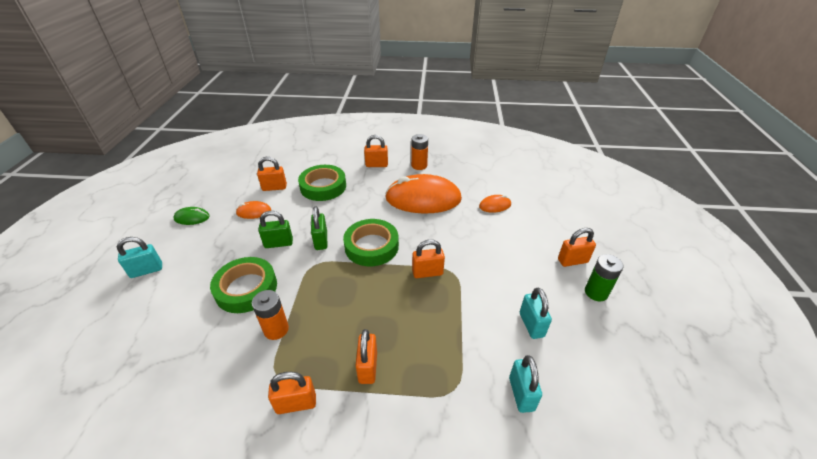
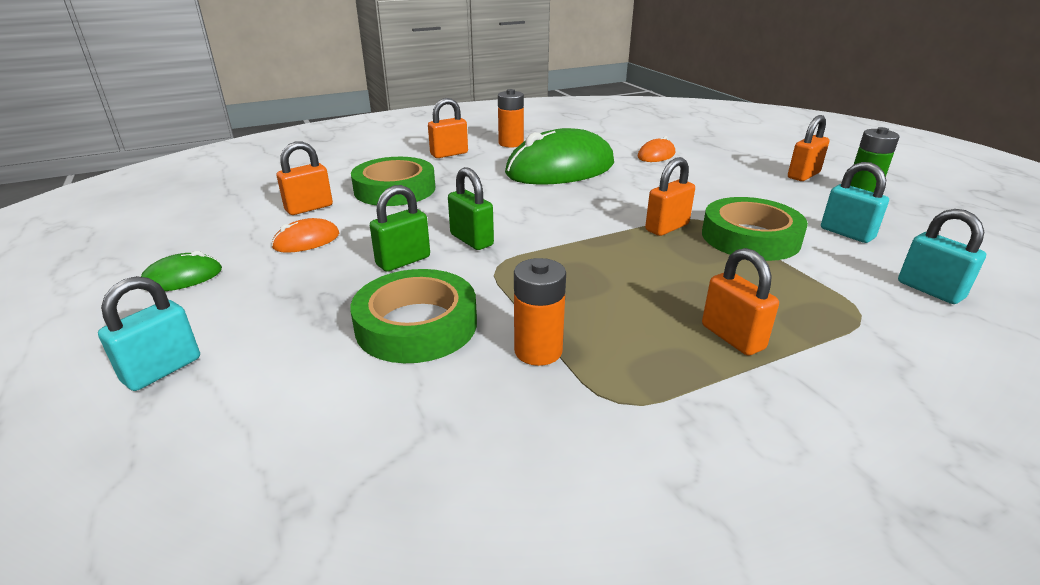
camera: 30 degrees left, 10 degrees down
(296, 404) = (695, 417): orange padlock -> none
(371, 246) = (556, 225): green tape -> green tape (750, 237)
(423, 198) = (560, 169): orange mouse -> green mouse

